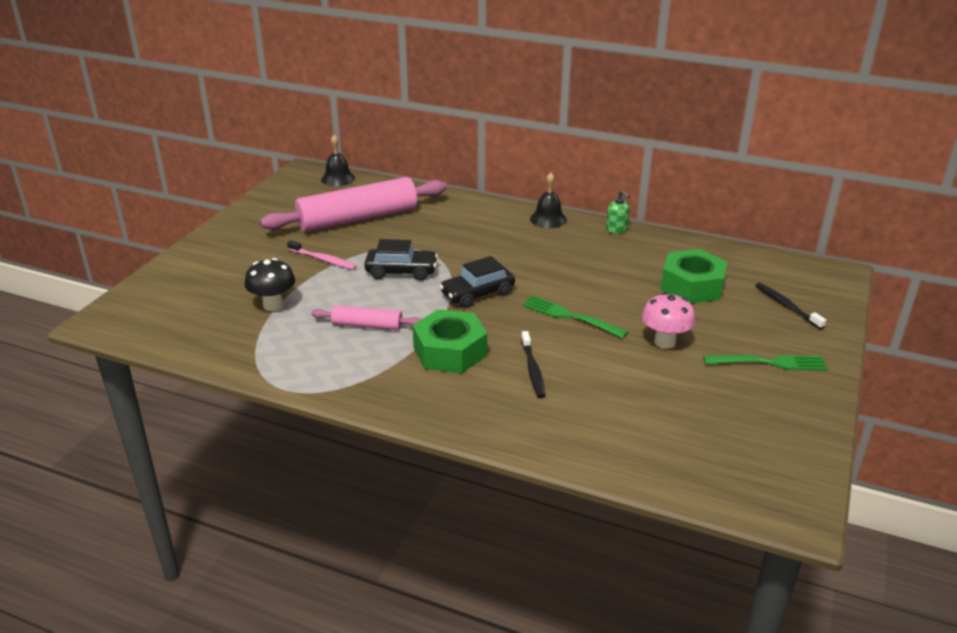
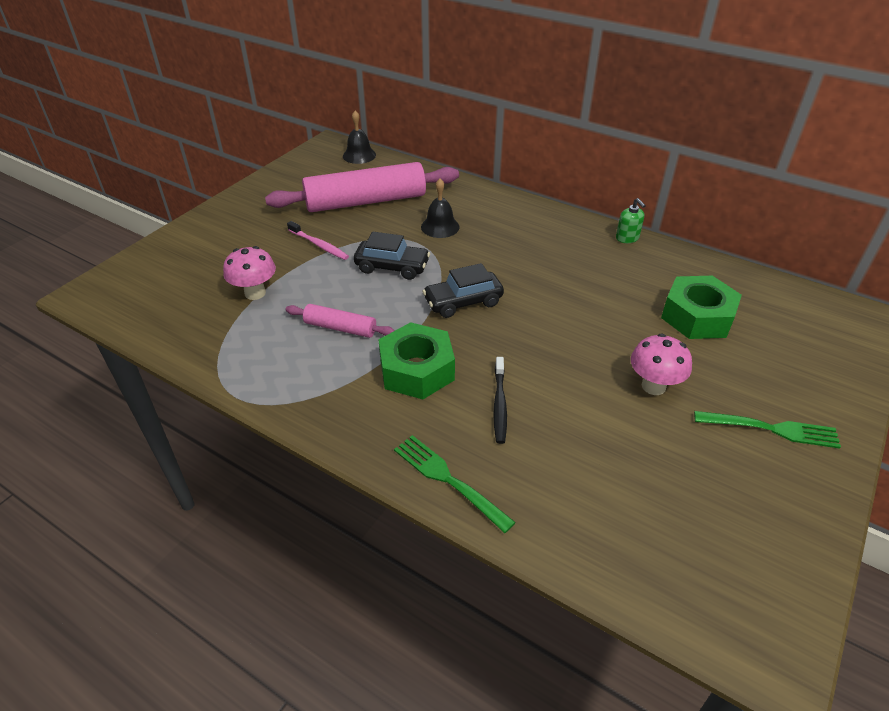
camera: 10 degrees right, 10 degrees up
(273, 305) = (255, 293): black mushroom -> pink mushroom
(548, 219) = (557, 219): black bell -> black bell (440, 227)
(571, 316) = (556, 341): green fork -> green fork (449, 480)
(787, 306) = (802, 355): black toothbrush -> none

